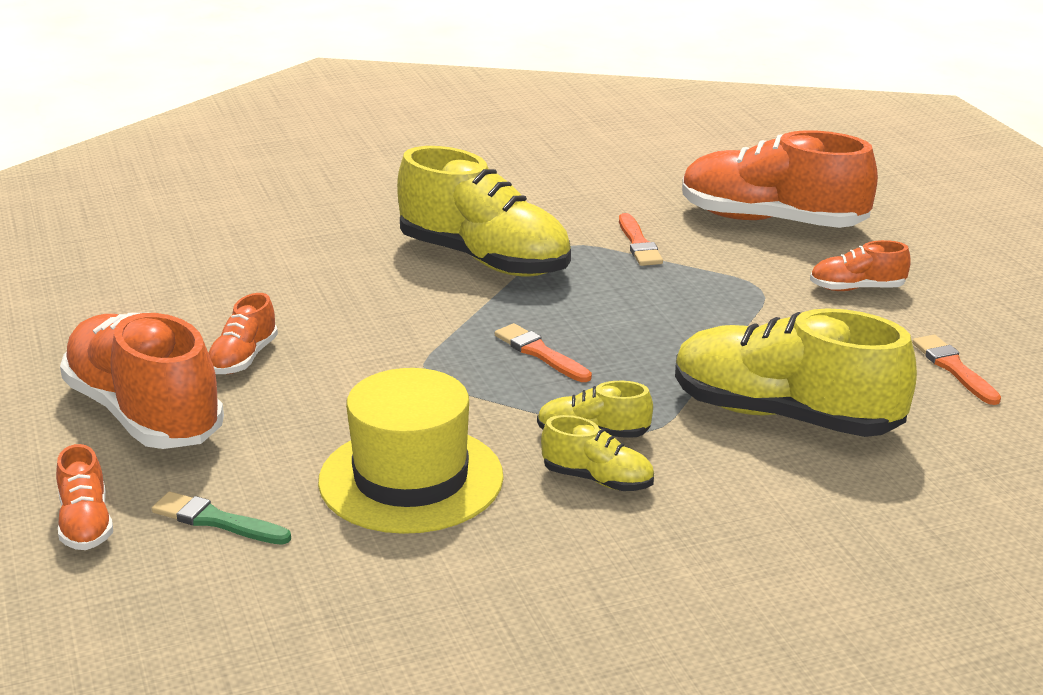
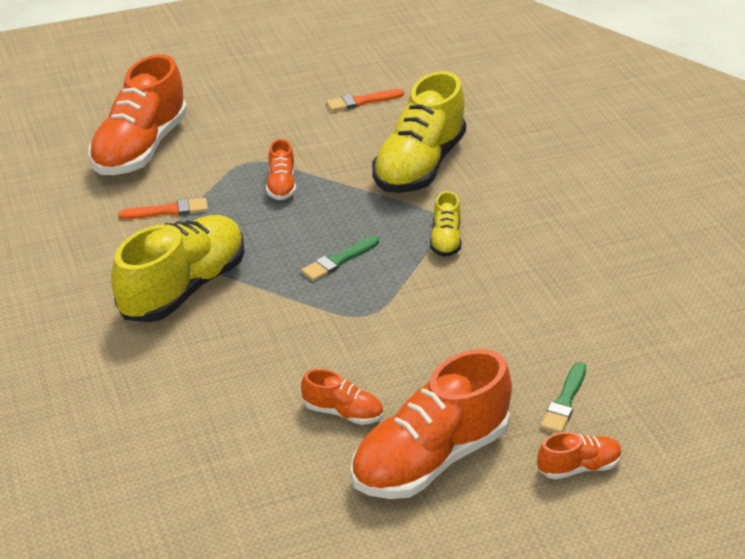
camera: 90 degrees left, 10 degrees up
(411, 479) = (505, 316): yellow hat -> none
(540, 353) = (339, 260): orange brush -> green brush
(597, 480) = (497, 239): yellow shoe -> none
(857, 288) = (254, 123): orange shoe -> orange shoe (281, 185)

